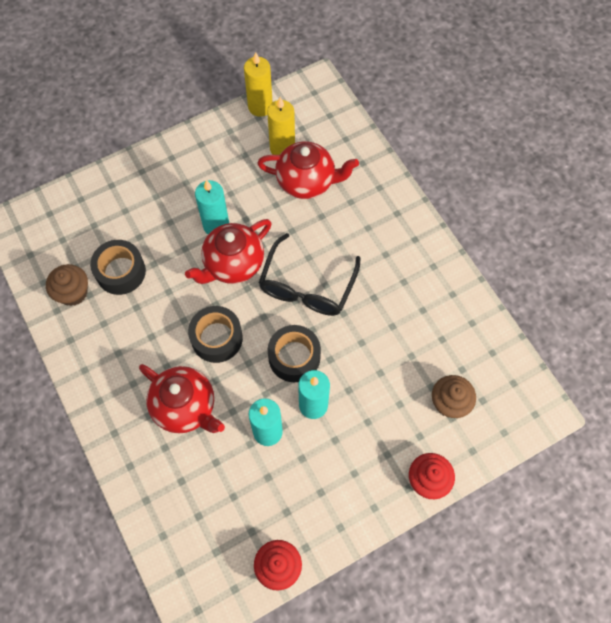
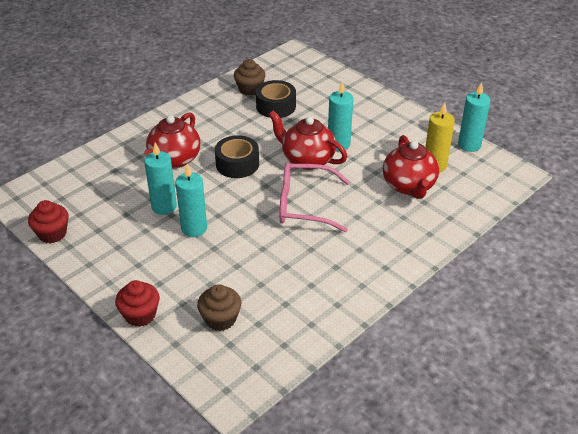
camera: 75 degrees right, 25 degrees down
(260, 107) = (469, 145): yellow candle -> turquoise candle
(294, 357) = (234, 209): black tape -> none
(307, 286) = (304, 205): black glasses -> pink glasses

